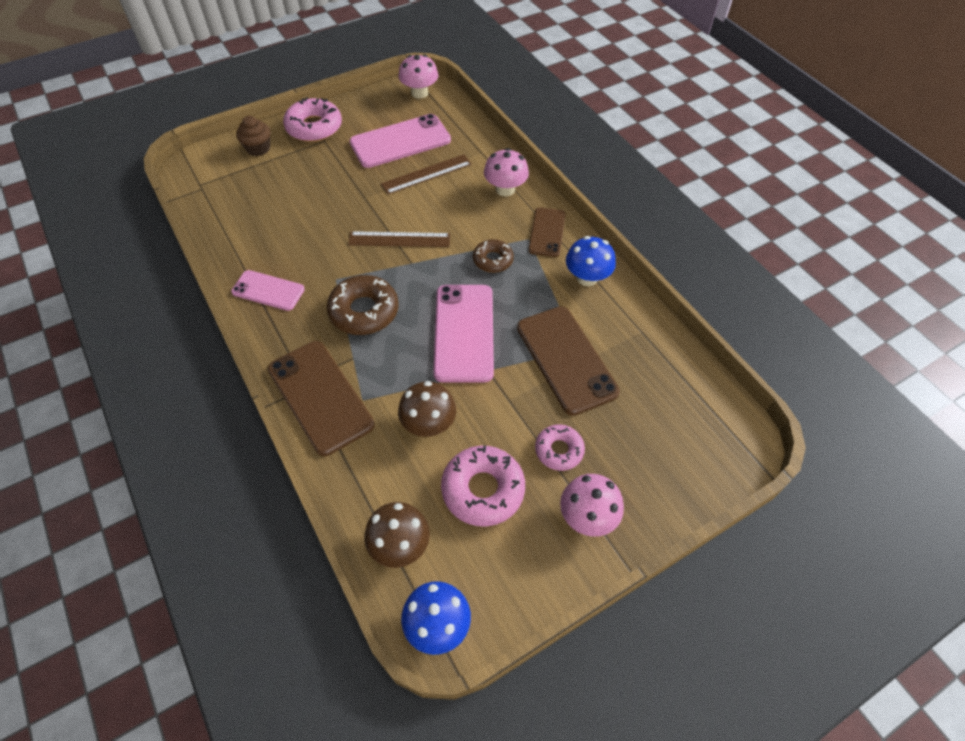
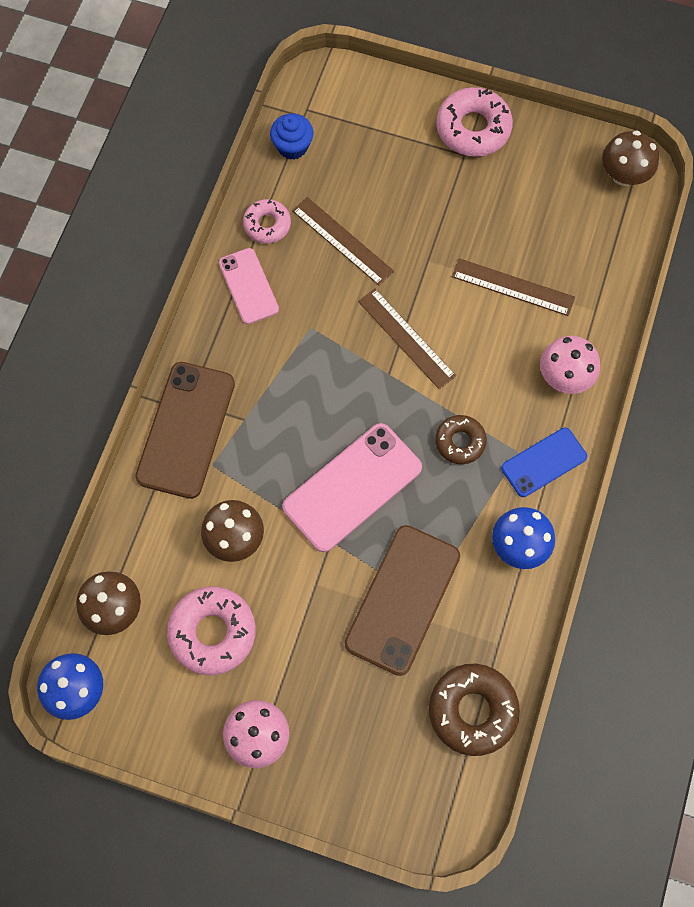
camera: 50 degrees right, 15 degrees up
(212, 206) = (292, 146): none -> blue cupcake
(258, 148) = (397, 110): brown cupcake -> none
(301, 225) = (342, 241): none -> brown ruler
(364, 311) = (299, 384): brown donut -> brown donut (472, 710)
(400, 142) = (533, 223): pink phone -> none
(419, 93) = (623, 175): pink mushroom -> brown mushroom
(547, 232) = (543, 462): brown phone -> blue phone
(559, 450) = (301, 665): pink donut -> pink donut (267, 225)

